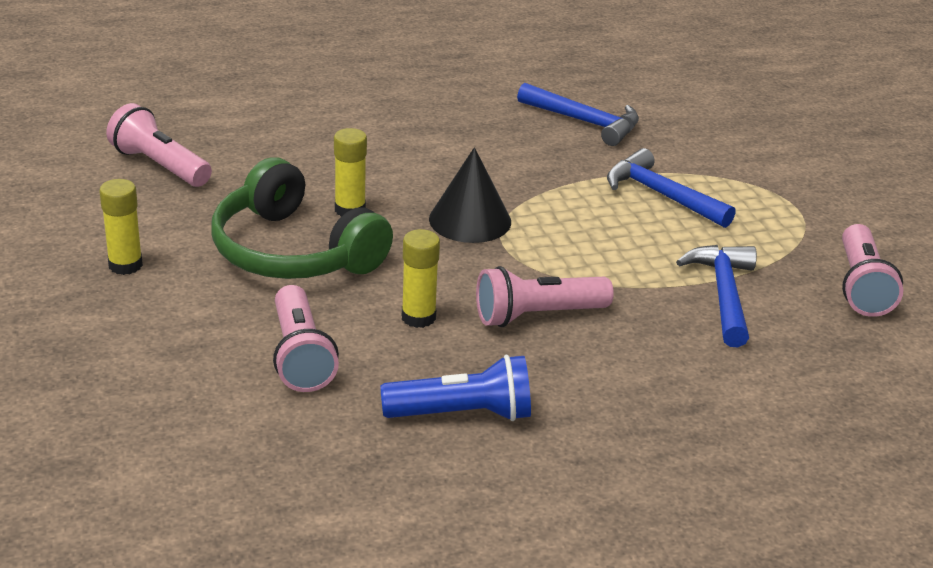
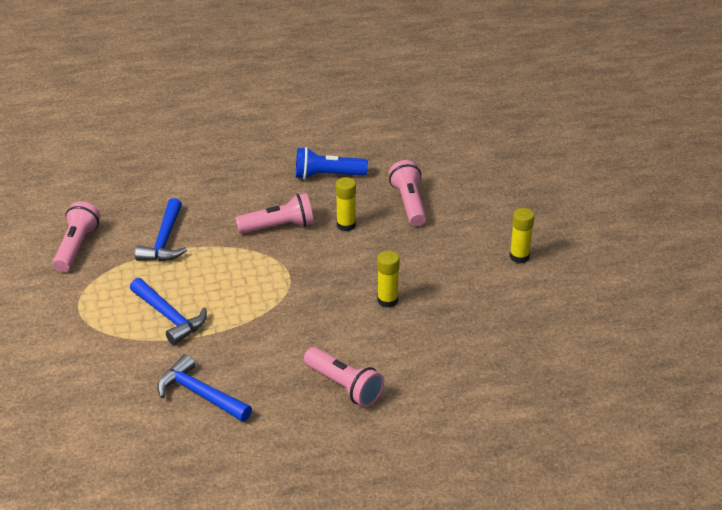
camera: 175 degrees left, 5 degrees up
(159, 166) = (525, 338): pink flashlight -> pink flashlight (344, 386)
(293, 251) = (420, 267): green headphones -> none
(470, 220) = (308, 293): black cone -> none

